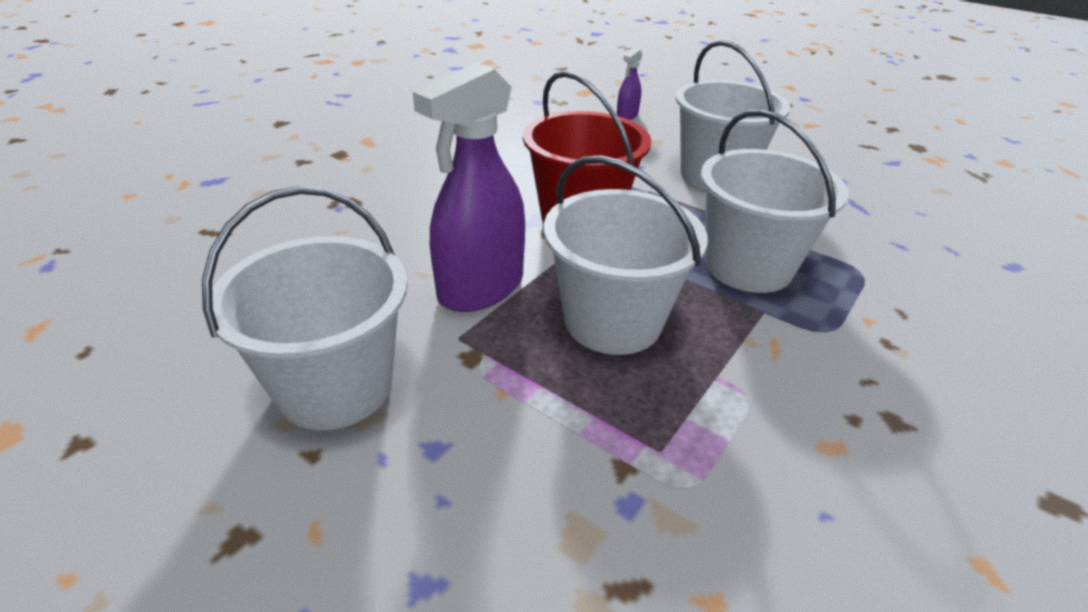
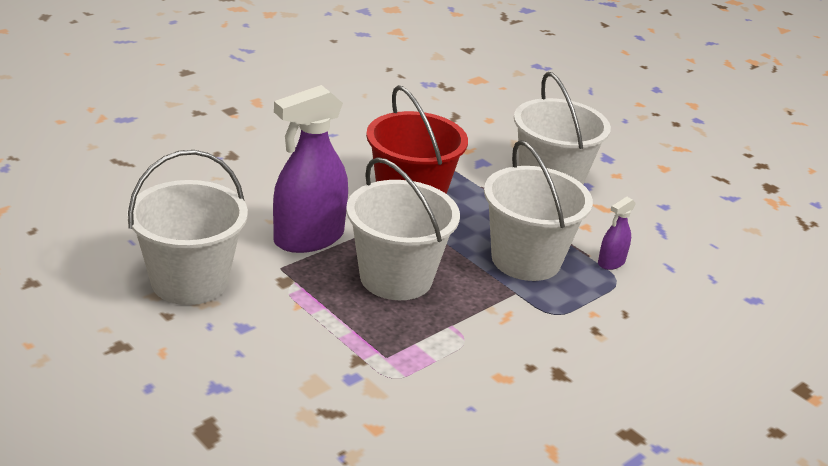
camera: 10 degrees right, 5 degrees down
(627, 115) = (504, 111): purple spray bottle -> purple spray bottle (611, 262)

